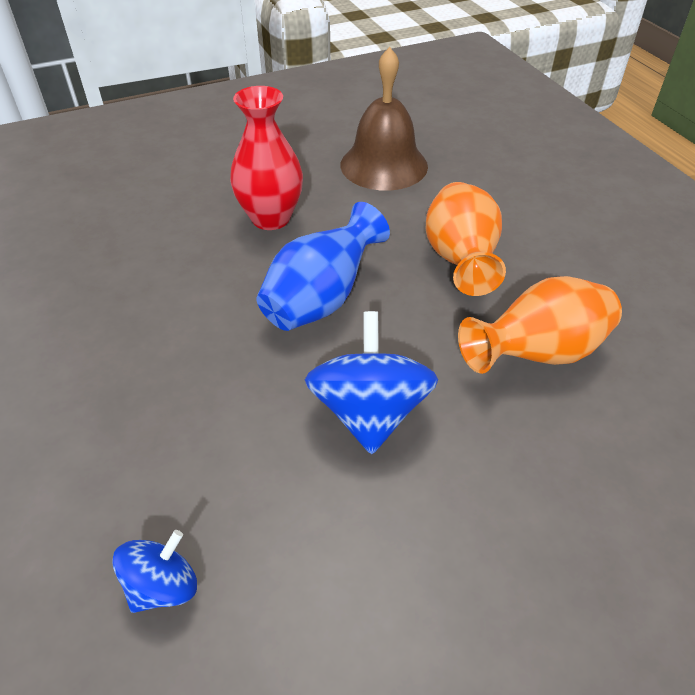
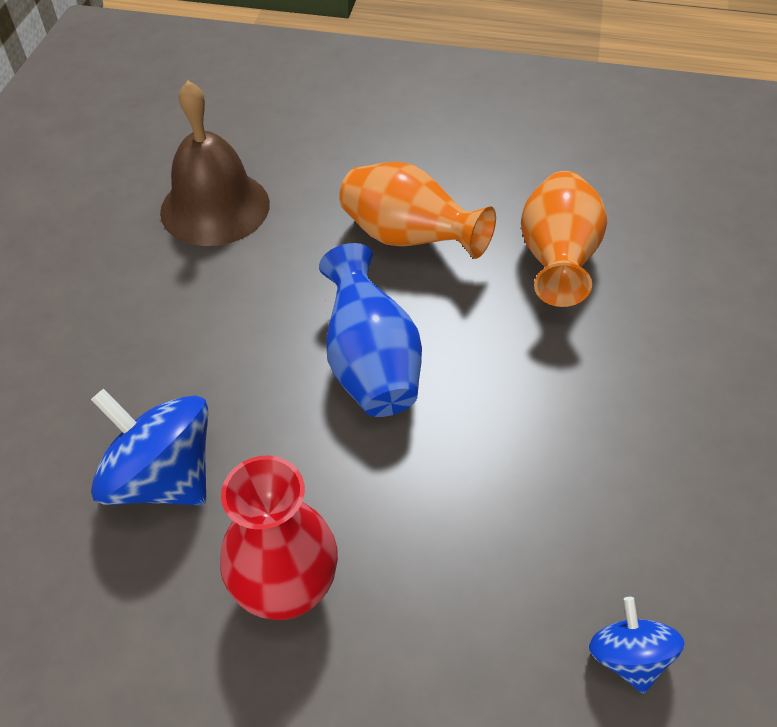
camera: 55 degrees left, 5 degrees up
(271, 218) = (206, 340): red vase -> red vase (286, 589)
(369, 412) = (538, 405): blue spinning top -> blue spinning top (162, 477)

